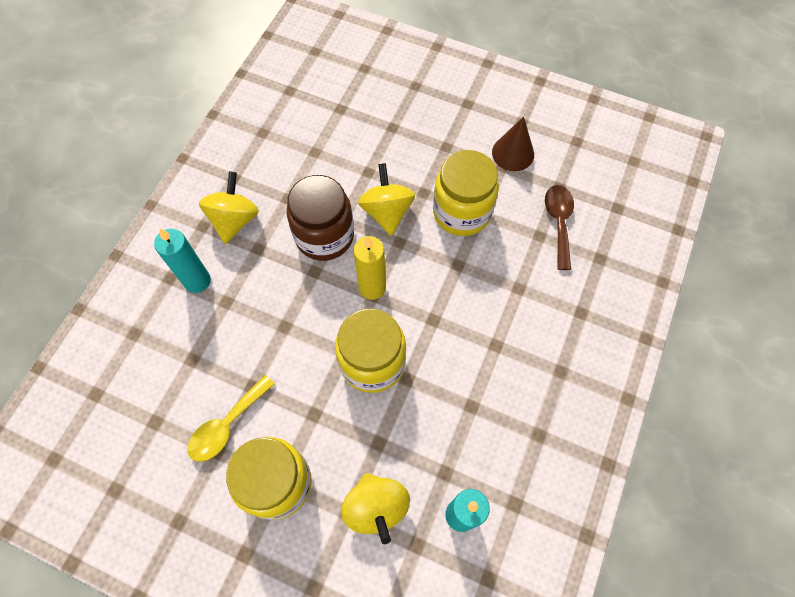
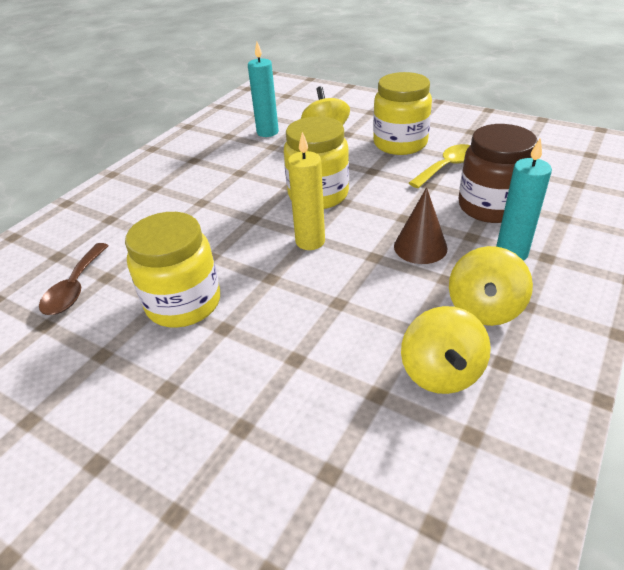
camera: 170 degrees left, 25 degrees down
(324, 236) = (362, 287): brown jar -> brown jar (490, 207)
(387, 212) = (278, 308): yellow spinning top -> yellow spinning top (441, 372)
(513, 153) = (74, 371): brown cone -> brown cone (420, 247)

